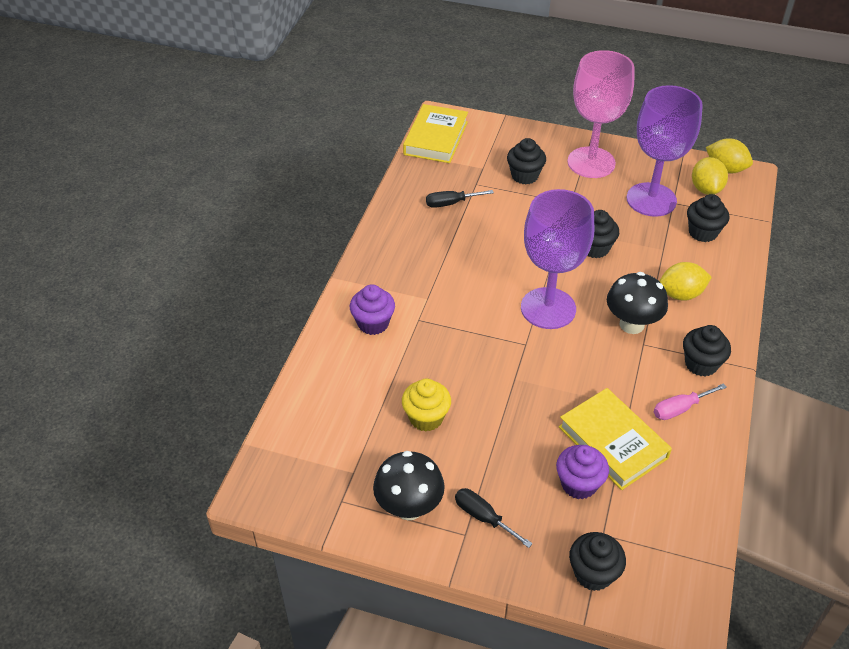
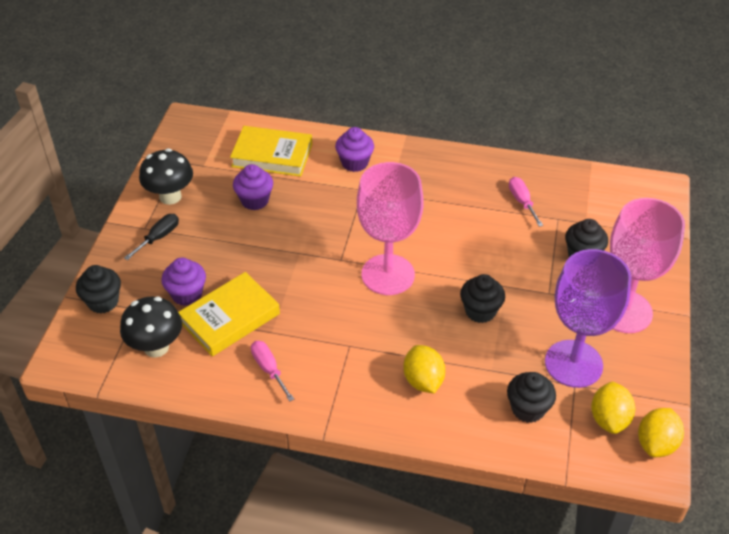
camera: 85 degrees right, 0 degrees up
(426, 418) = (255, 200): yellow cupcake -> purple cupcake
(436, 138) = (622, 186): yellow book -> yellow book (272, 155)
(451, 203) = (522, 202): black screwdriver -> pink screwdriver
(548, 308) = (388, 274): purple goblet -> pink goblet
(631, 324) = (374, 337): black mushroom -> black mushroom (156, 347)
(701, 364) = (326, 390): black cupcake -> none
(706, 189) = (609, 419): yellow lemon -> yellow lemon turned 75 degrees counterclockwise

